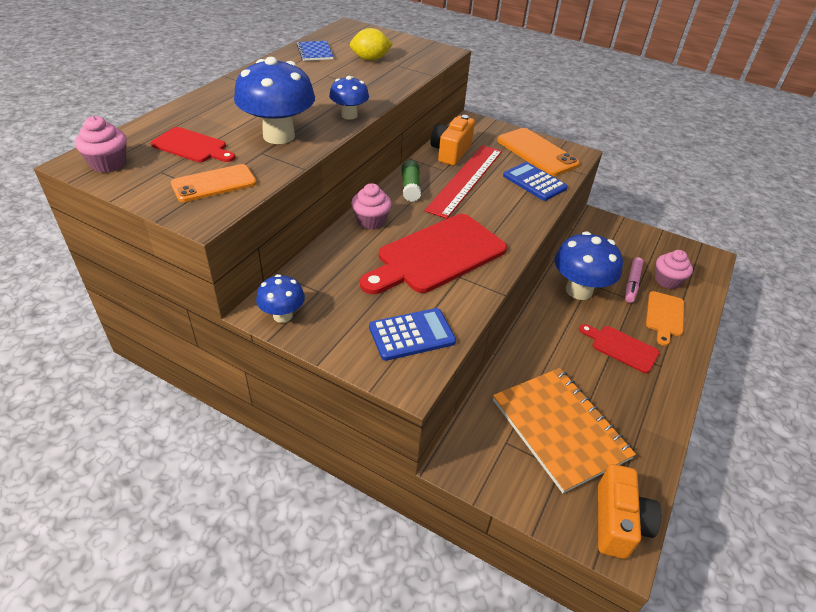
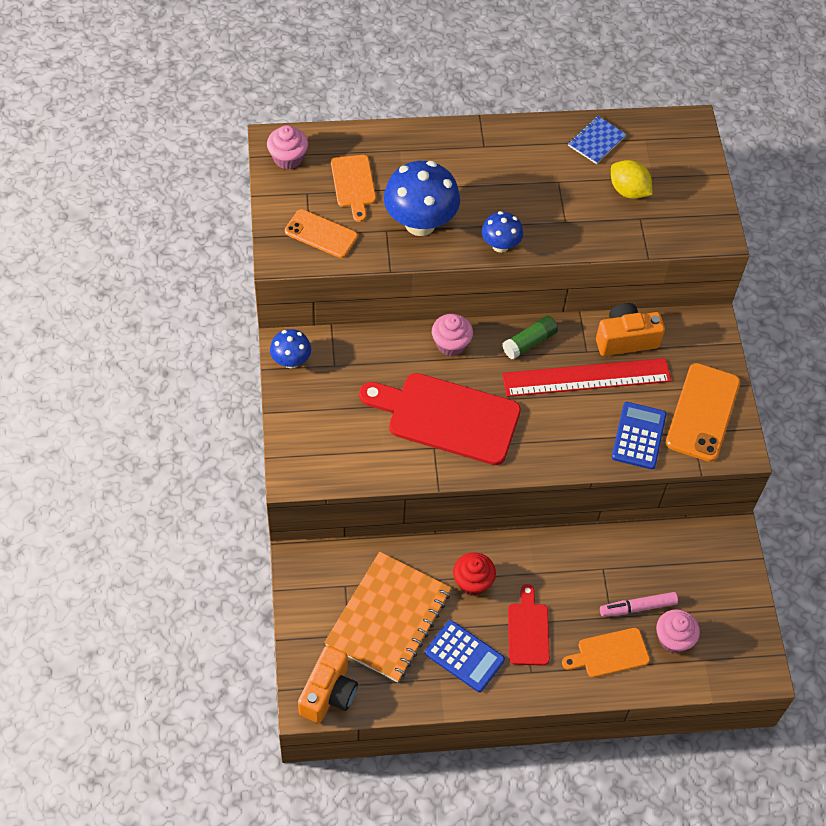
camera: 55 degrees right, 15 degrees up
(192, 146) = (353, 184): red cutting board -> orange cutting board
(412, 334) = (339, 452): blue calculator -> blue calculator (464, 656)
(557, 356) = (472, 582): none -> red cupcake
(579, 290) = (582, 563): blue mushroom -> none
(618, 522) = (328, 693): orange camera -> orange camera turned 45 degrees counterclockwise

